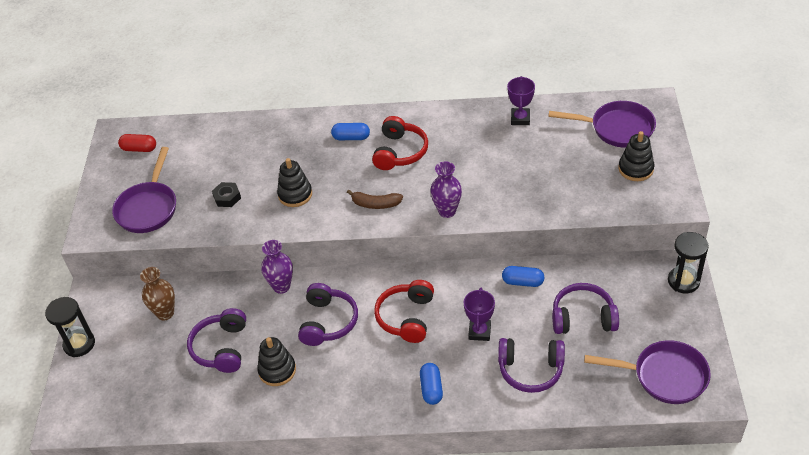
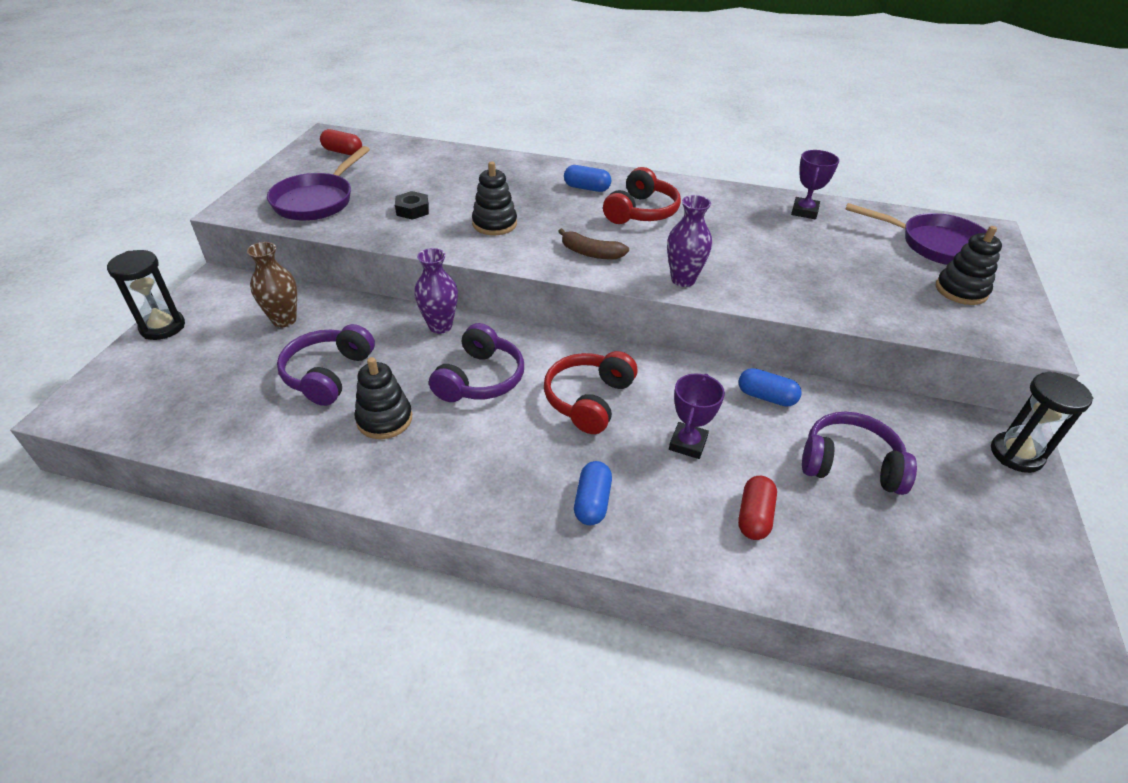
camera: 10 degrees right, 5 degrees down
(530, 370) = (754, 516): purple headphones -> red capsule
(665, 376) = (982, 587): purple pan -> none

